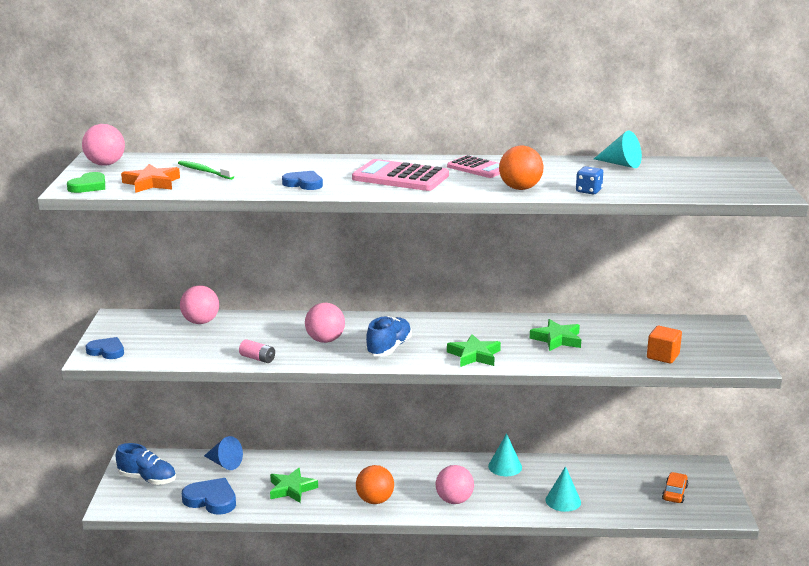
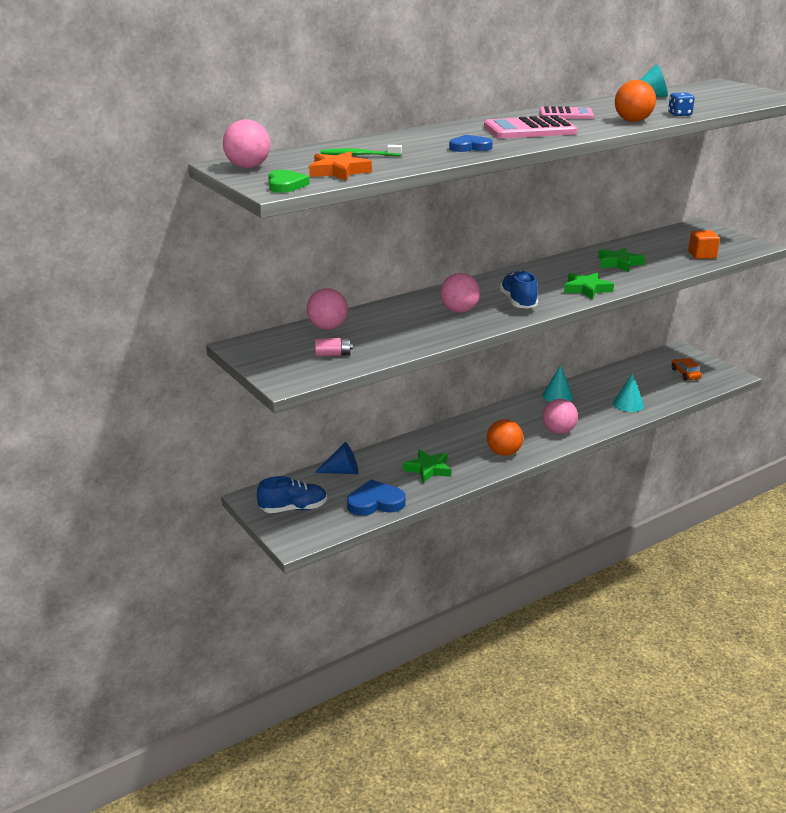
camera: 35 degrees left, 5 degrees up
(107, 351) = (288, 374): blue heart -> none
(257, 358) = (433, 339): pink battery -> pink battery (333, 354)

